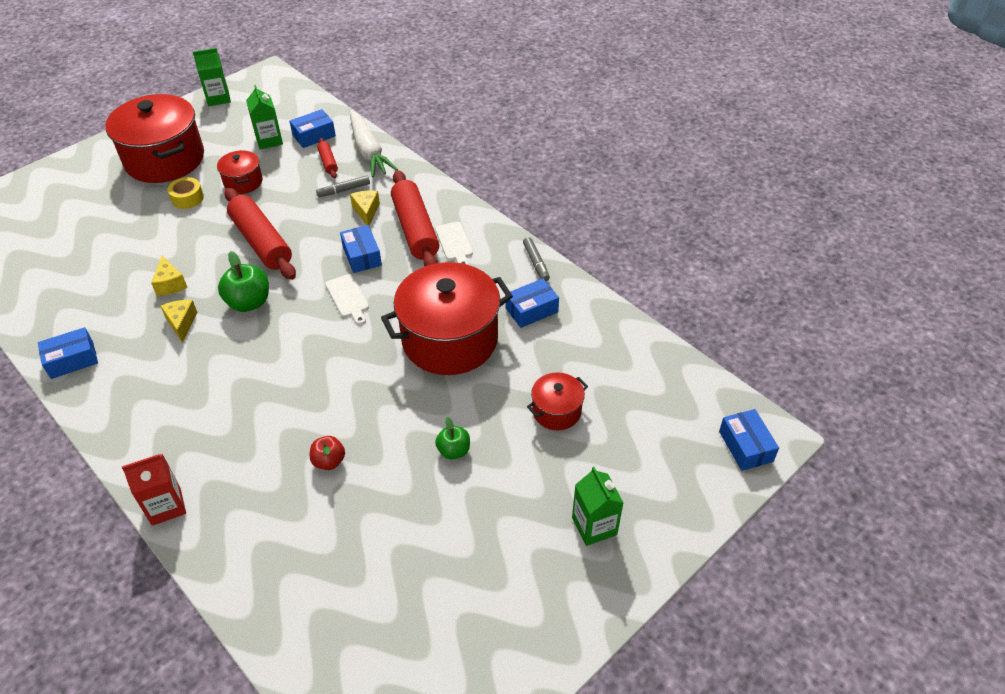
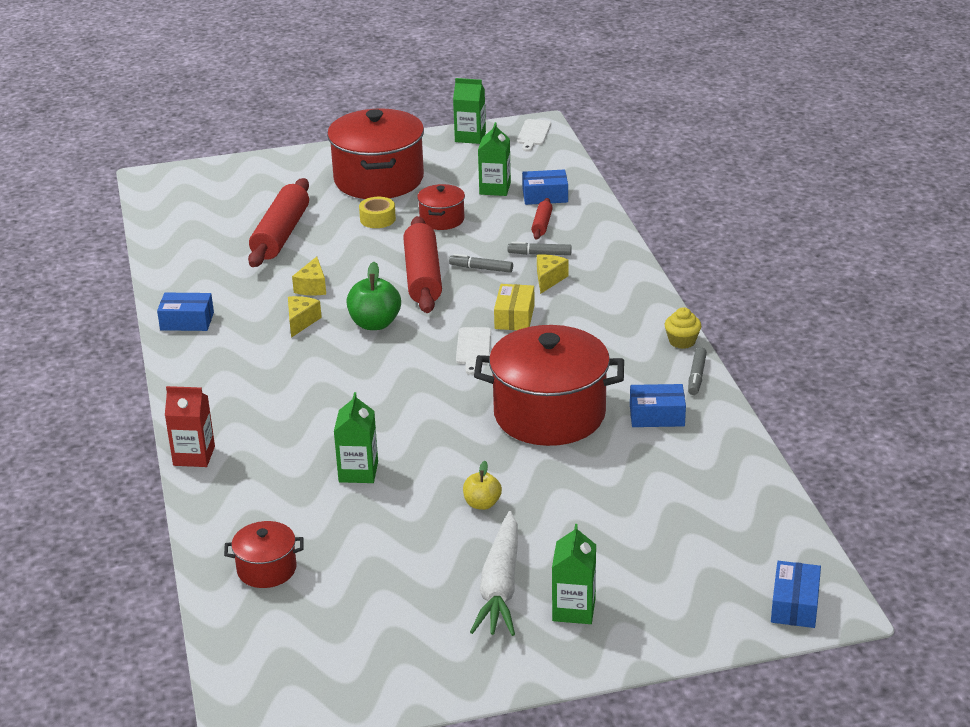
camera: 30 degrees right, 15 degrees down
(305, 219) = (481, 268): none -> grey marker
(329, 461) = (358, 472): red apple -> green carton
(362, 256) = (514, 317): blue box -> yellow box
(368, 151) = (593, 225): white carrot -> white carrot (500, 586)
(415, 229) = (588, 309): red rolling pin -> red rolling pin (281, 234)
(454, 243) = (621, 333): white cutting board -> white cutting board (533, 134)
(454, 451) = (482, 504): green apple -> yellow apple
(504, 235) = (682, 341): none -> yellow cupcake
(556, 411) = (612, 507): red pot -> red pot (267, 569)

